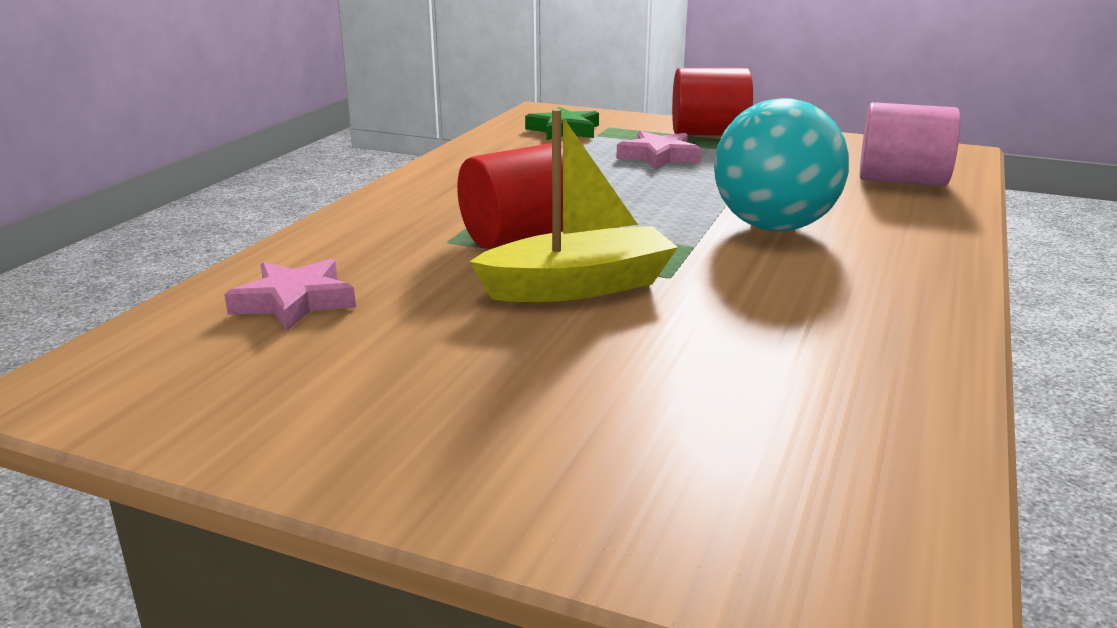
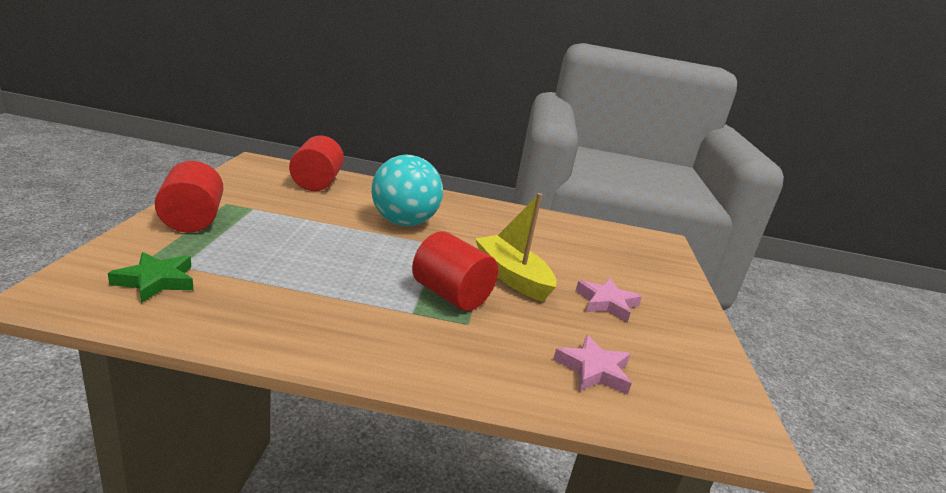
camera: 110 degrees left, 0 degrees up
(659, 157) = (259, 243): pink star -> pink star (606, 303)
(902, 181) = (316, 183): pink cylinder -> red cylinder

